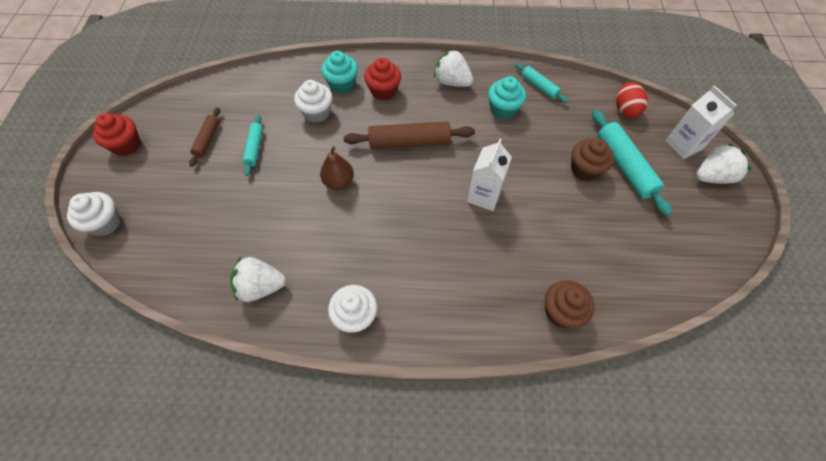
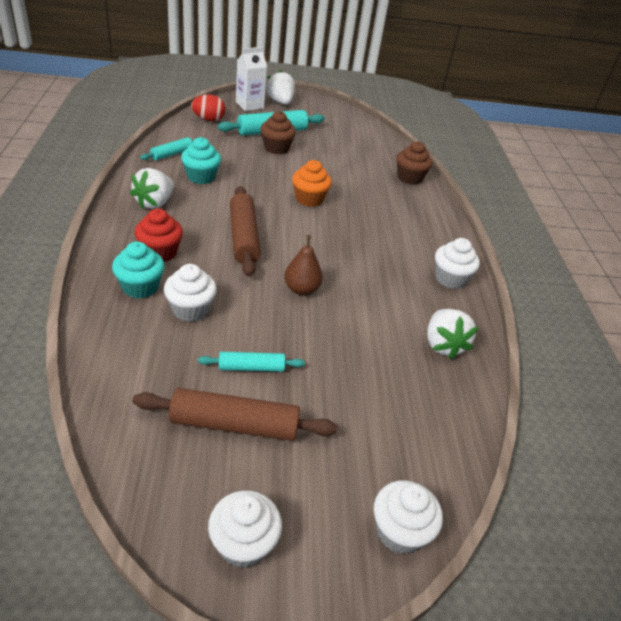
camera: 100 degrees left, 20 degrees down
(126, 145) = (243, 544): red cupcake -> white cupcake
(207, 140) = (235, 424): brown rolling pin -> brown rolling pin, size x1.74
(484, 196) = (309, 199): white carton -> orange cupcake

